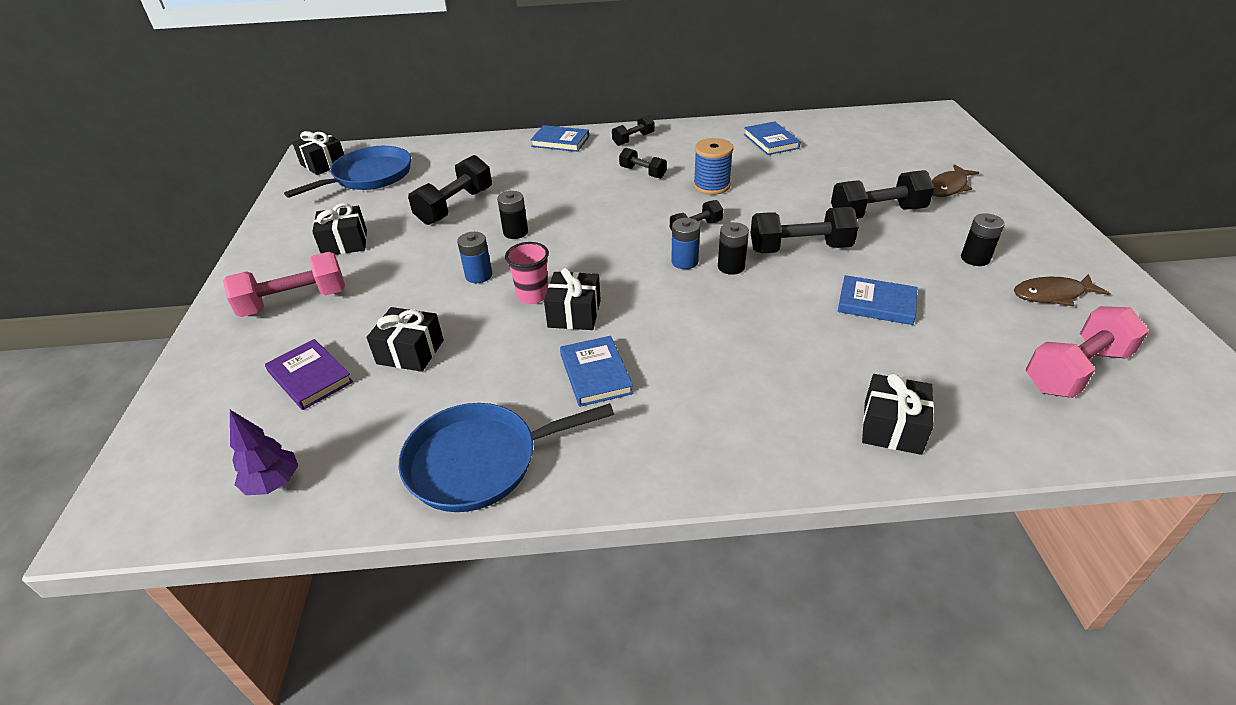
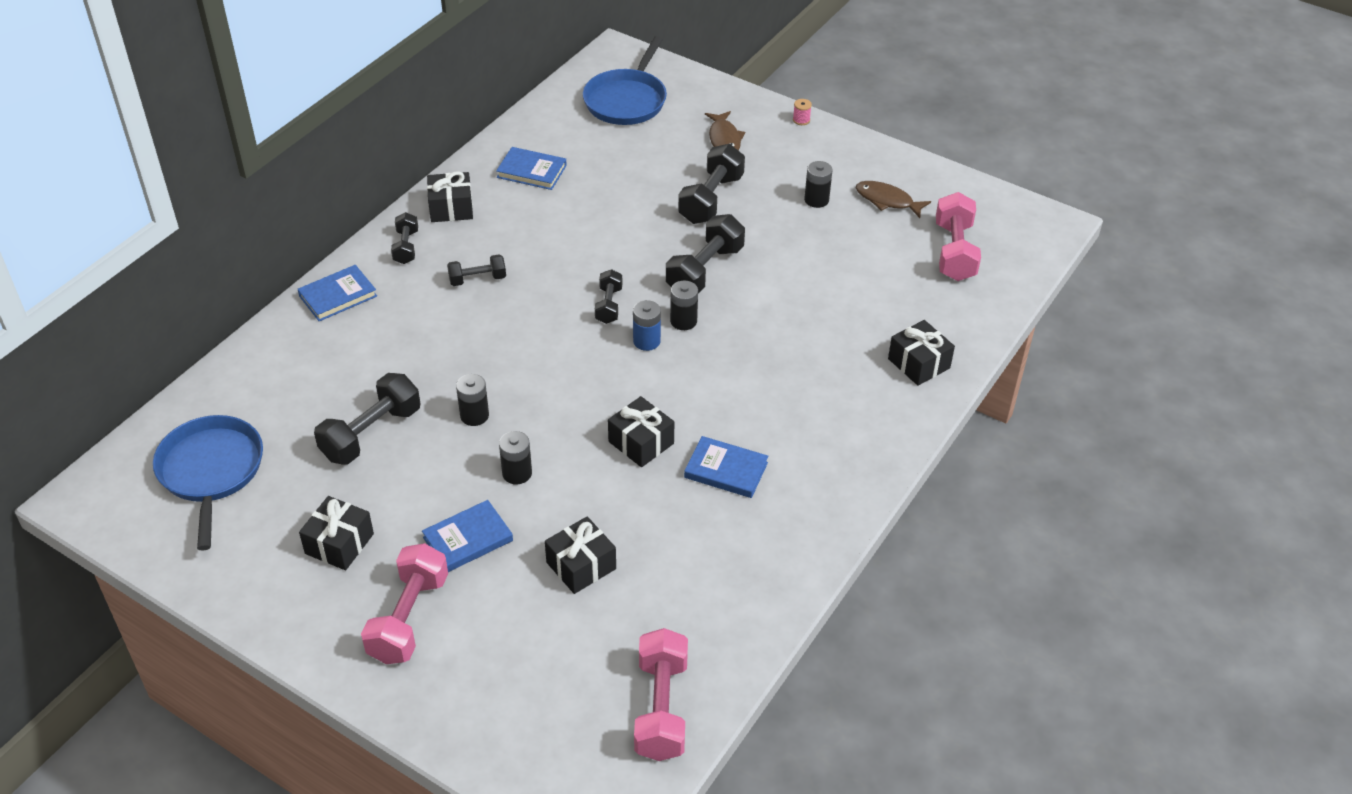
camera: 55 degrees left, 5 degrees up
(274, 483) = (661, 708): purple tree -> pink dumbbell
(310, 377) = (546, 644): purple book -> none
(323, 164) = (122, 498): black gift -> black gift (451, 208)
(455, 206) = (371, 434): black dumbbell -> black dumbbell turned 60 degrees clockwise
(479, 275) = (517, 473): blue battery -> black battery
(479, 462) = (753, 579): blue pan -> blue pan (627, 100)
(533, 295) = (587, 454): pink cup -> none
(711, 186) = (556, 254): blue spool -> none
(876, 303) = (808, 282): blue book -> blue book (468, 539)
(1043, 206) = (801, 120): none -> pink spool
(1052, 294) = (887, 201): brown fish -> brown fish turned 90 degrees clockwise

